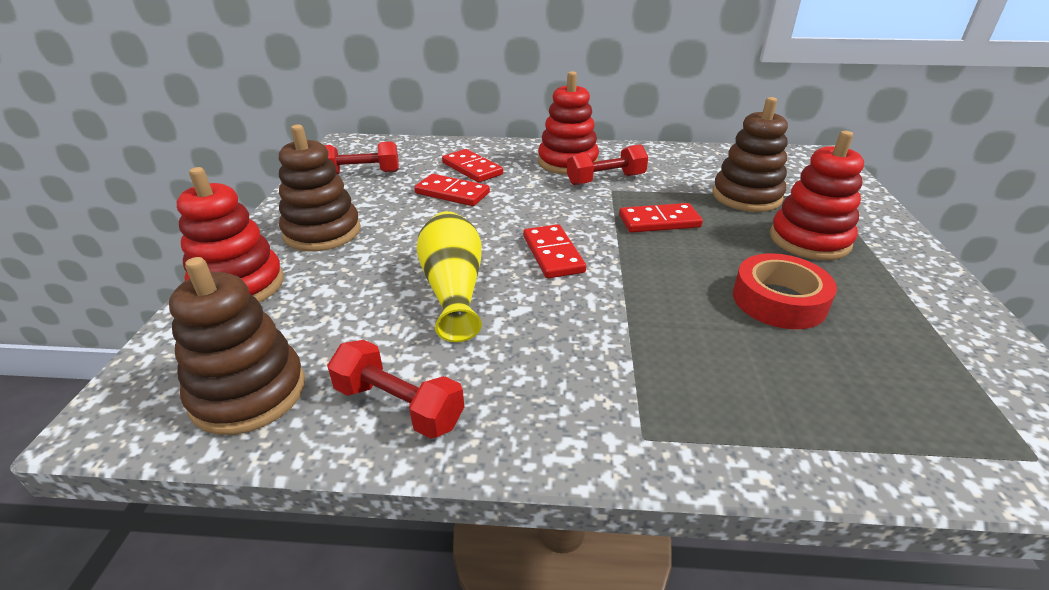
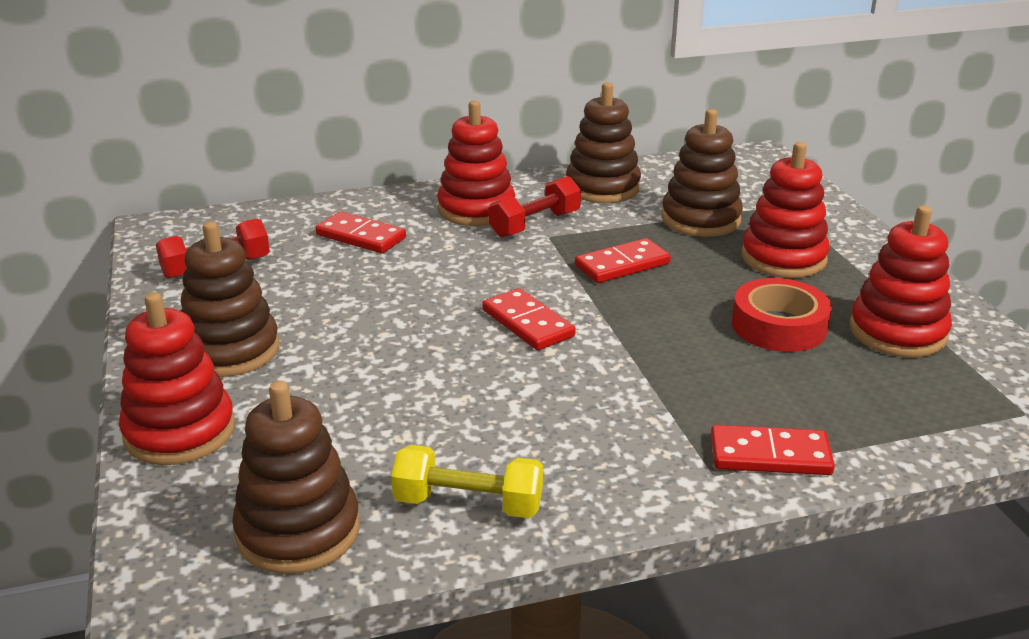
camera: 20 degrees left, 5 degrees down
(399, 406) = (468, 503): red dumbbell -> yellow dumbbell
(452, 193) = (359, 273): red domino -> red domino (770, 455)
(453, 289) = (442, 382): yellow vase -> none
(675, 161) = (602, 188): none -> brown stacking toy
(903, 331) = (897, 332): none -> red stacking toy

